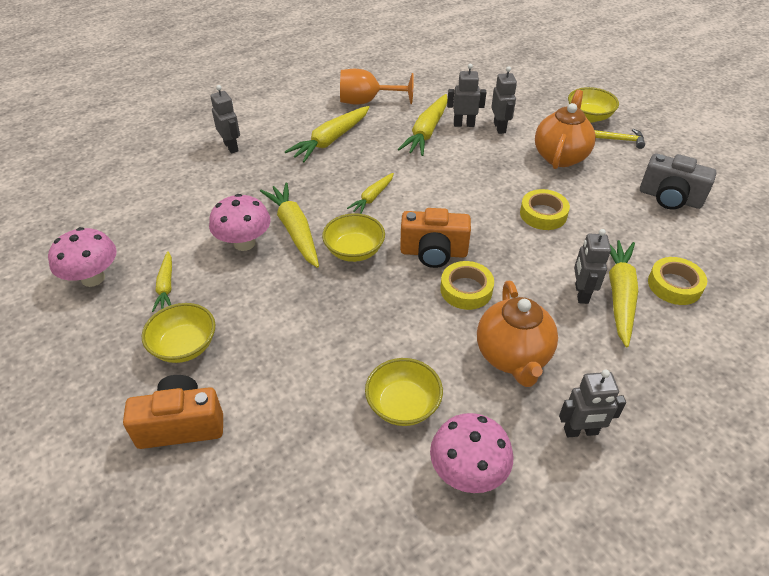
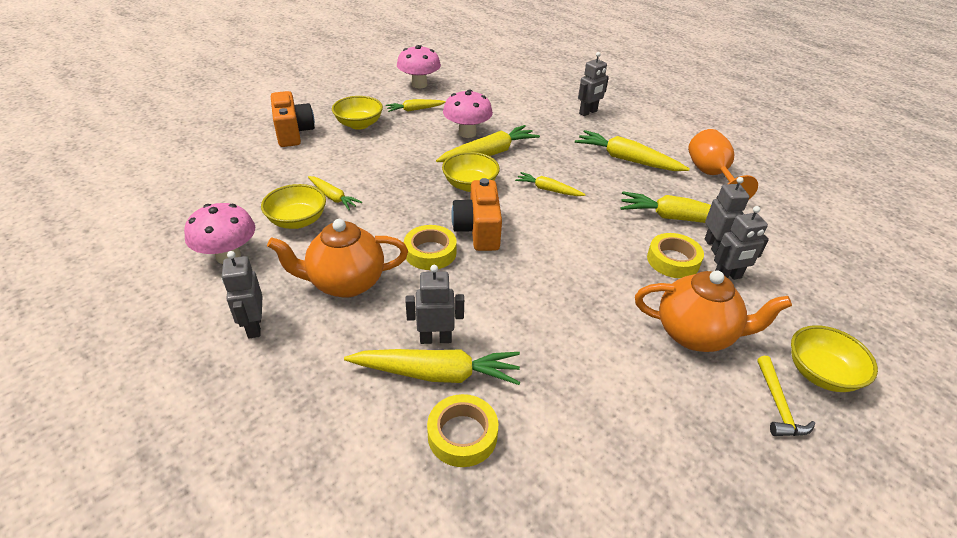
camera: 80 degrees right, 5 degrees down
(359, 371) = (333, 197): none -> yellow carrot
(543, 214) = (565, 312): yellow tape -> yellow tape (673, 260)
(670, 198) = (654, 458): grey camera -> none

